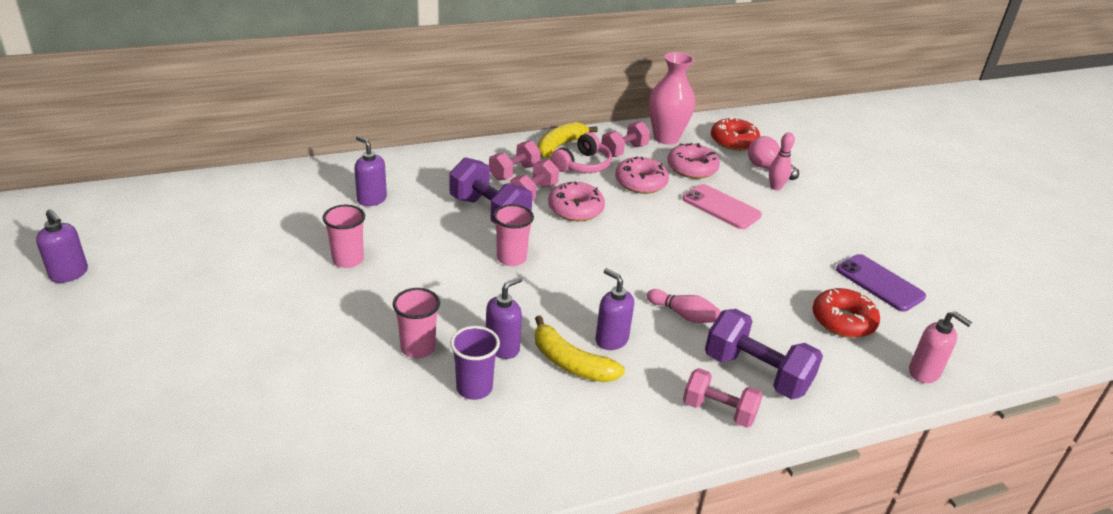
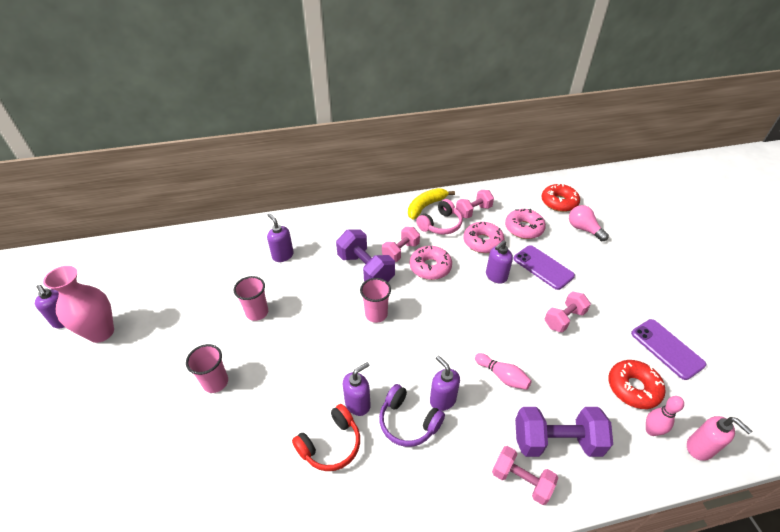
camera: 10 degrees right, 10 degrees up
(418, 348) = (294, 401): pink cup -> pink cup (215, 382)
(474, 388) = (331, 444): purple cup -> red headphones
(514, 172) = (389, 231): pink dumbbell -> pink dumbbell (564, 319)
(571, 363) = (408, 422): yellow banana -> purple headphones
(662, 217) = (496, 276): none -> purple soap dispenser
(666, 138) = (506, 199): pink vase -> pink vase (101, 332)
(721, 207) = (543, 267): pink phone -> purple phone
(756, 373) = (556, 441): purple dumbbell -> purple dumbbell turned 45 degrees counterclockwise
(775, 187) = (588, 248): pink bowling pin -> pink bowling pin (651, 430)

